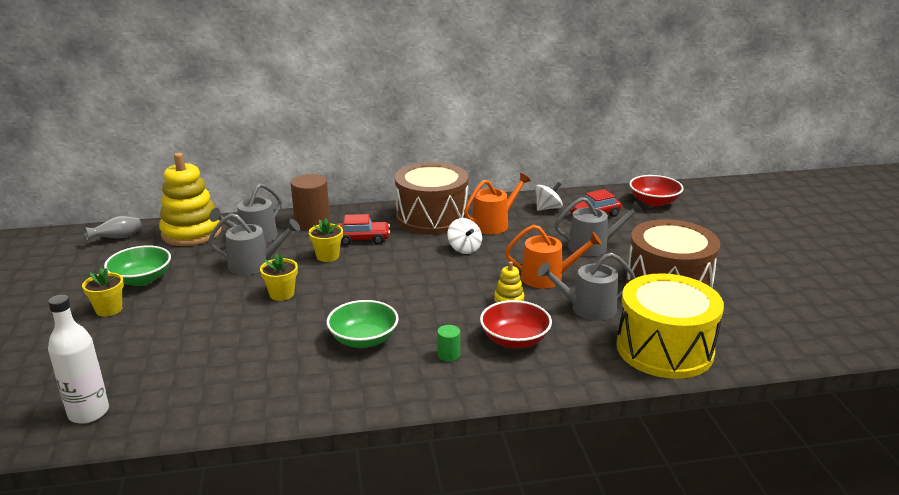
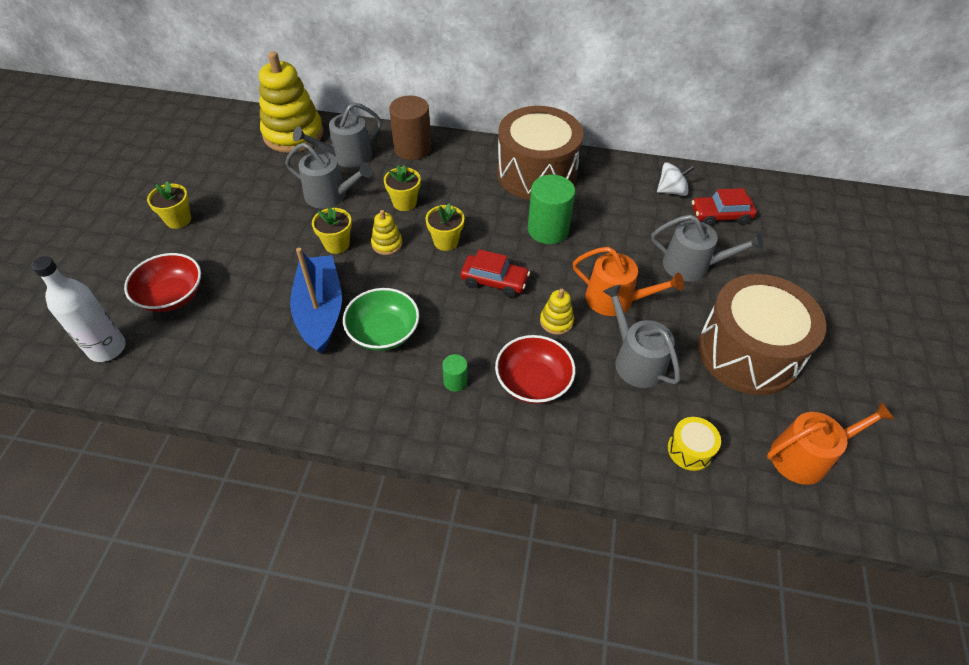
camera: 20 degrees right, 25 degrees up
(117, 238) = (226, 124): grey vase -> none
(141, 279) = (222, 187): green bowl -> none
(294, 339) = (320, 311): none -> blue boat
(329, 284) = (387, 244): none -> yellow stacking toy
(362, 239) = (450, 187): red car -> red car (494, 281)
(381, 272) = (446, 241): none -> yellow flower pot
(464, 248) = (548, 230): white spinning top -> green cylinder
(494, 224) = (598, 200): orange watering can -> orange watering can (806, 456)
(587, 308) = (635, 360): grey watering can -> grey watering can turned 45 degrees clockwise
(654, 202) = (804, 212): red bowl -> red bowl (172, 296)
(664, 349) = (690, 450): yellow drum -> yellow drum, size x0.41

